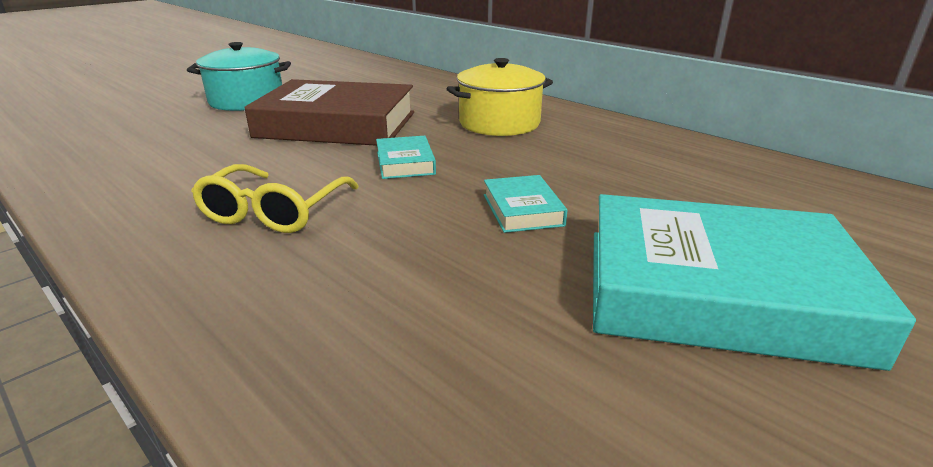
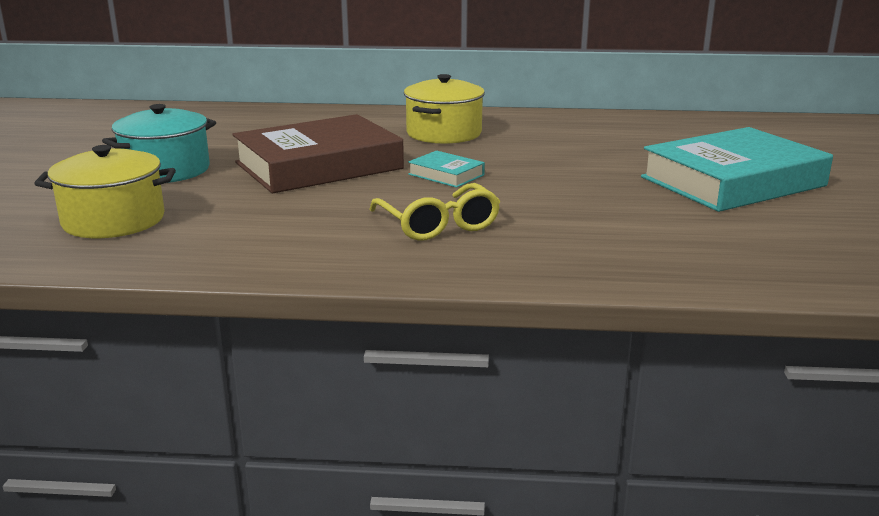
camera: 40 degrees left, 5 degrees down
(127, 128) = (114, 220): none -> yellow pot
(522, 210) = (580, 177): turquoise book -> none

